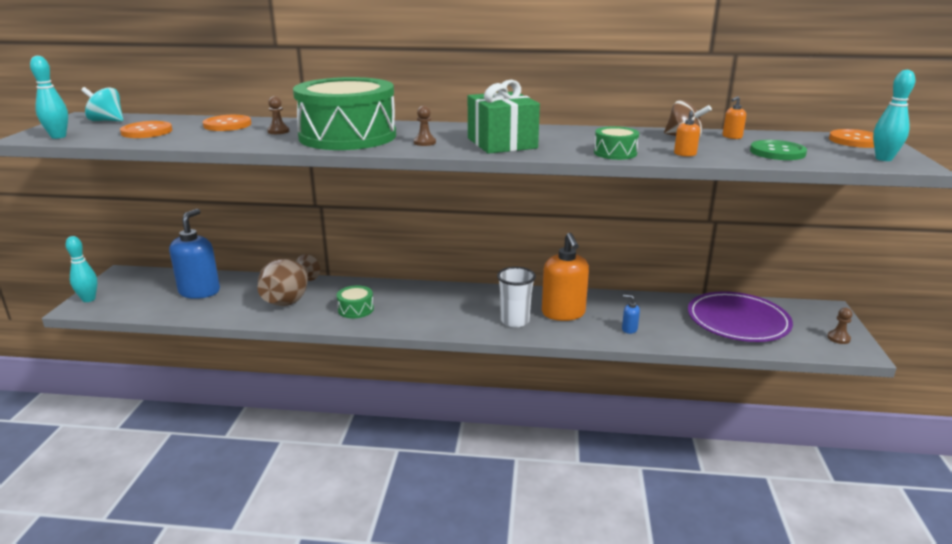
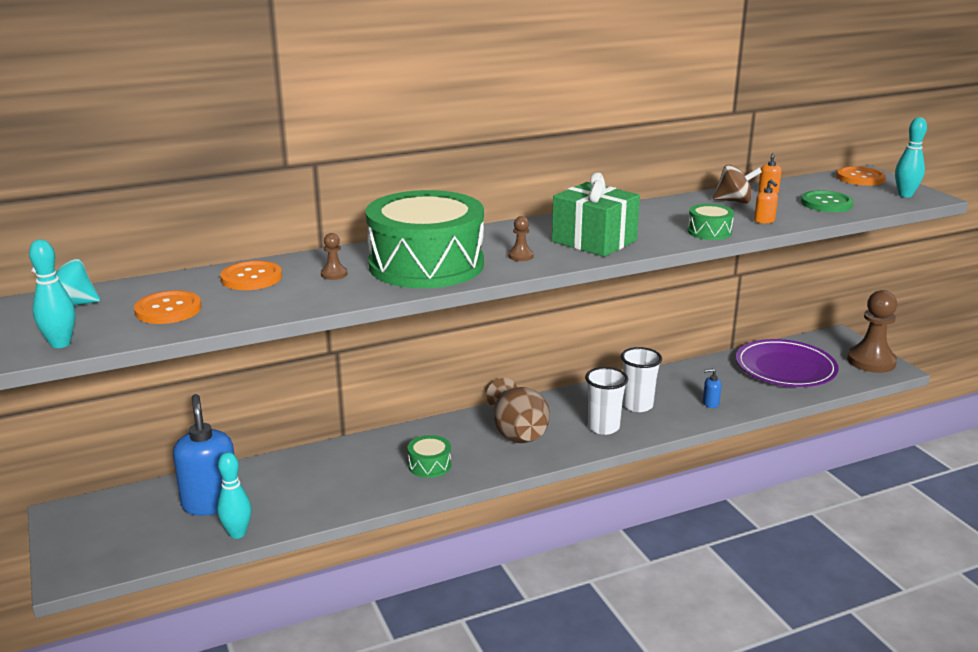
camera: 30 degrees left, 0 degrees up
(89, 299) = (67, 560): turquoise bowling pin -> turquoise bowling pin (237, 533)
(290, 298) = (337, 476): brown vase -> brown vase (517, 432)
(563, 313) = (637, 405): orange soap dispenser -> white cup
(838, 338) = (871, 361): brown pawn -> brown pawn, size x2.34

